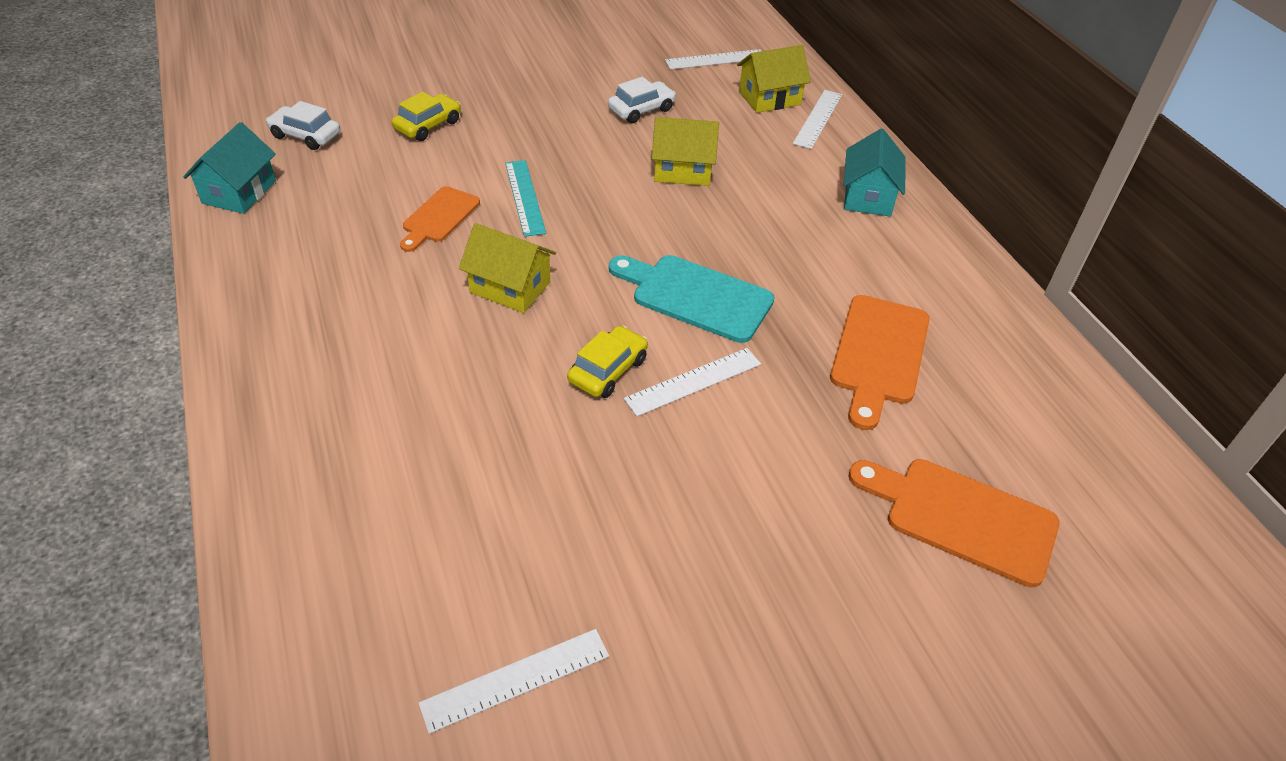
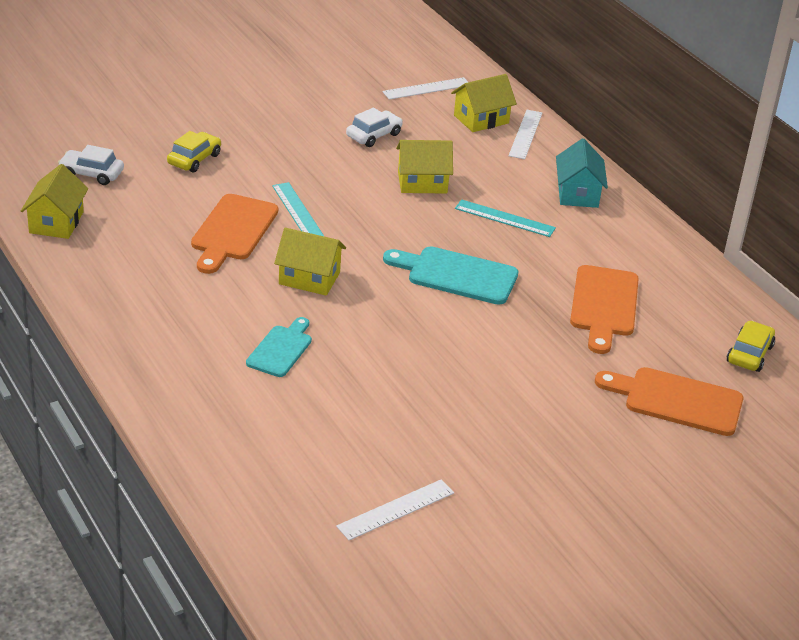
camera: 10 degrees left, 10 degrees down
(239, 192) = (56, 222): turquoise house -> yellow house
(439, 217) = (232, 231): orange cutting board -> orange cutting board, size x1.54
(441, 388) = (281, 349): none -> turquoise cutting board
(608, 370) = (403, 329): yellow car -> yellow car (749, 354)
(693, 381) = (469, 332): white ruler -> none
(772, 223) = (504, 218): none -> turquoise ruler

